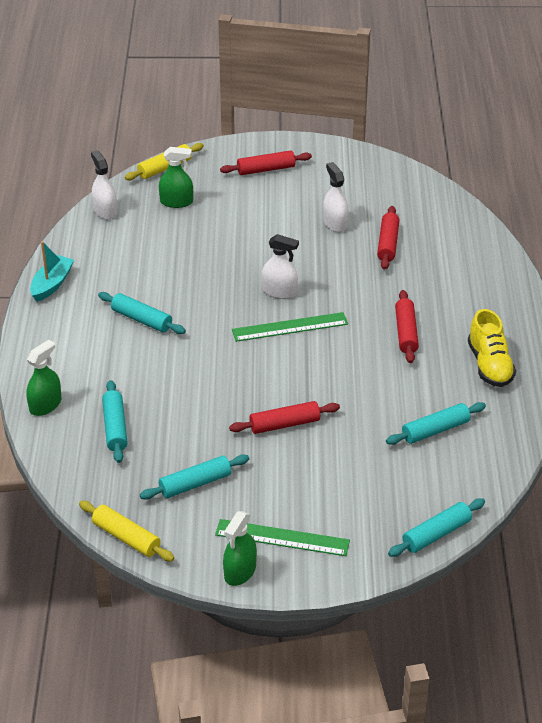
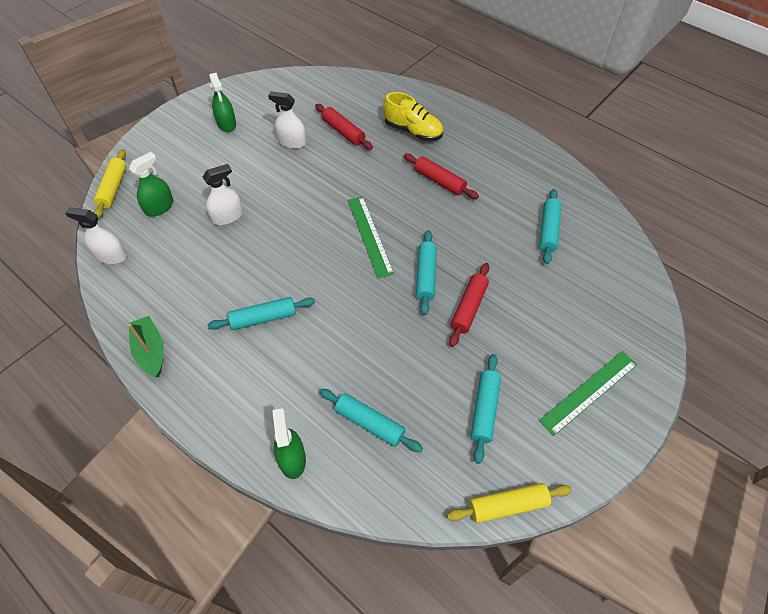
camera: 50 degrees left, 15 degrees up
(52, 284) = (151, 351): turquoise boat -> green boat
(240, 571) = (606, 446): green spray bottle -> green spray bottle (226, 124)
(266, 169) = (192, 138): red rolling pin -> none
(279, 291) = (326, 216): white spray bottle -> white spray bottle (227, 217)
(290, 327) = (369, 235): green ruler -> green ruler turned 45 degrees counterclockwise
(436, 534) = (650, 298): turquoise rolling pin -> turquoise rolling pin (426, 275)
(489, 365) = (511, 164): yellow shoe -> yellow shoe (413, 131)

